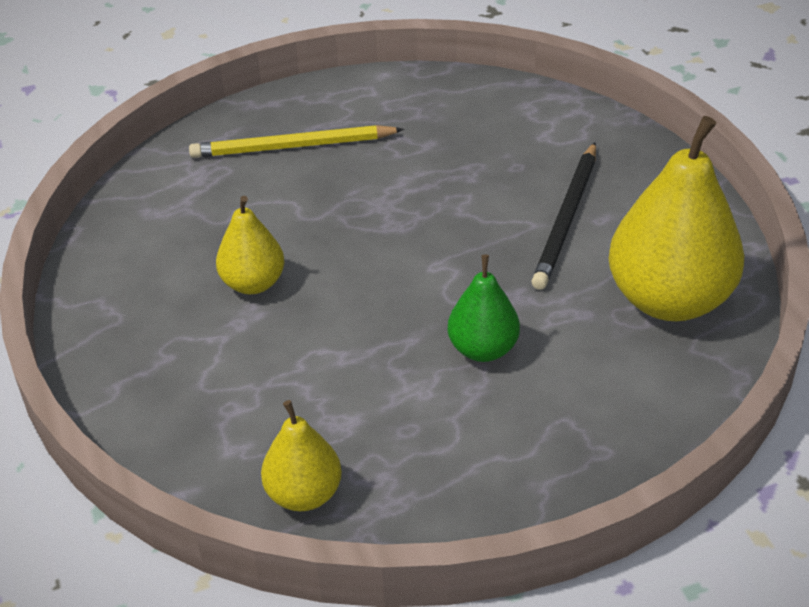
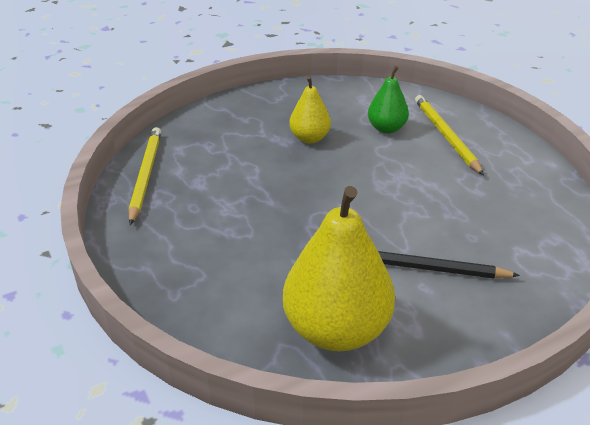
camera: 80 degrees right, 5 degrees down
(304, 494) = (145, 175): yellow pear -> yellow pencil
(483, 349) = (266, 233): green pear -> green pear (386, 128)

